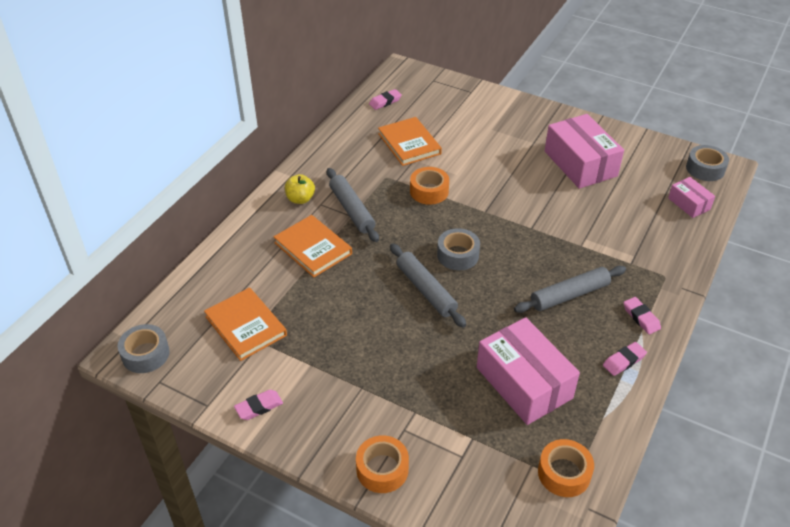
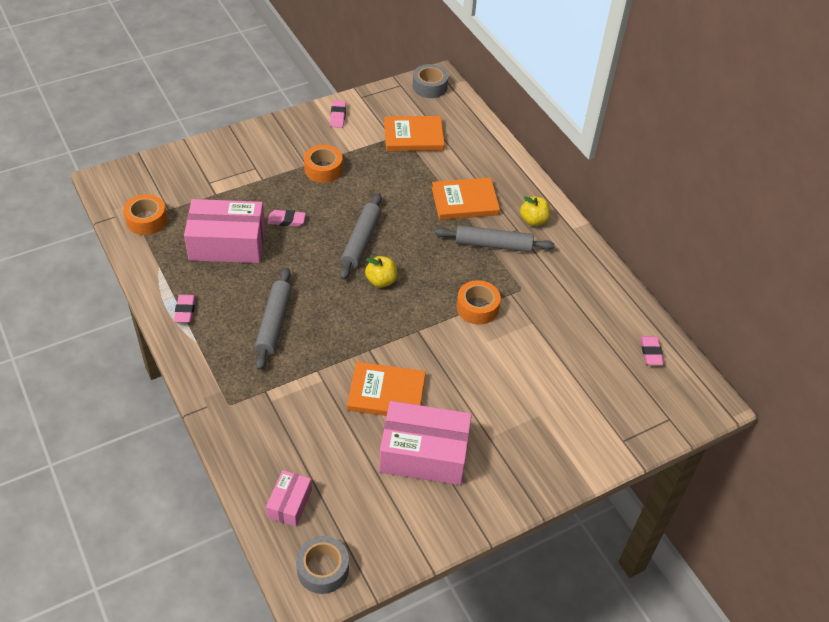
camera: 120 degrees right, 5 degrees up
(382, 469) = (239, 145): orange tape -> orange tape (323, 169)
(409, 144) = (561, 332): orange book -> orange book (386, 393)
(426, 290) = (361, 241): grey rolling pin -> grey rolling pin turned 75 degrees counterclockwise
(458, 255) = (381, 281): grey tape -> yellow apple
(641, 318) = (208, 352): pink eraser -> pink eraser (286, 220)
(689, 204) = (289, 503): pink box -> pink box turned 75 degrees counterclockwise

